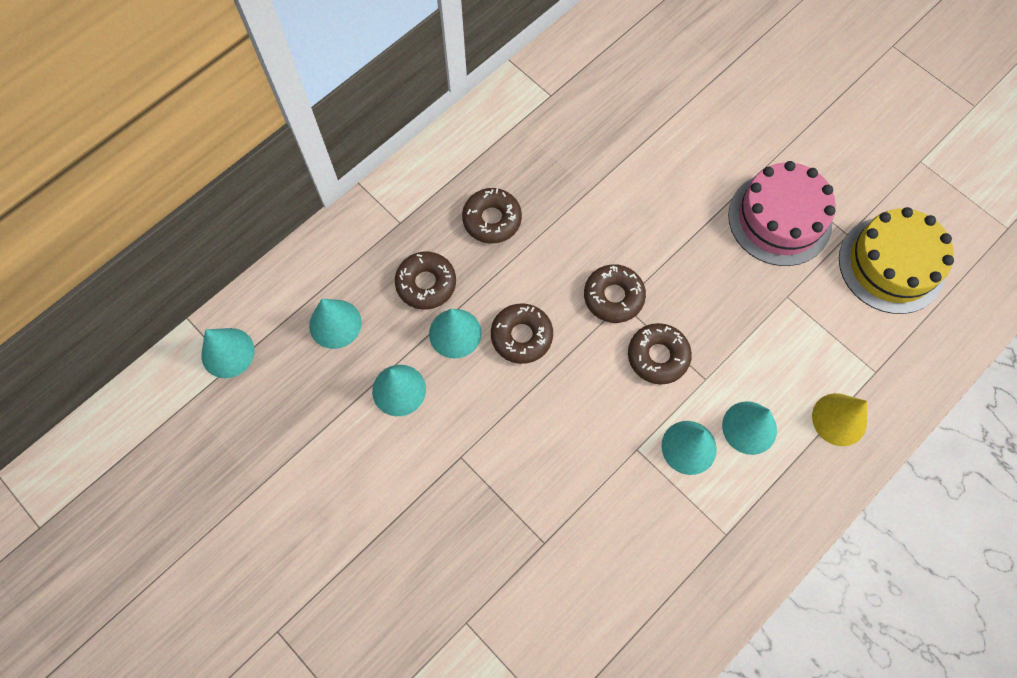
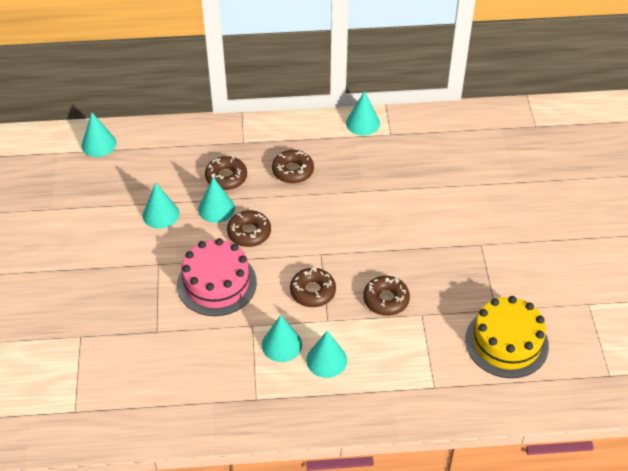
camera: 40 degrees right, 20 degrees down
(335, 324) = (162, 165): turquoise cone -> turquoise cone (362, 123)
(613, 297) = (319, 248): brown donut -> brown donut (386, 299)
(779, 219) = (460, 275): pink cake -> pink cake (216, 283)
(839, 419) = (384, 394): yellow cone -> none

